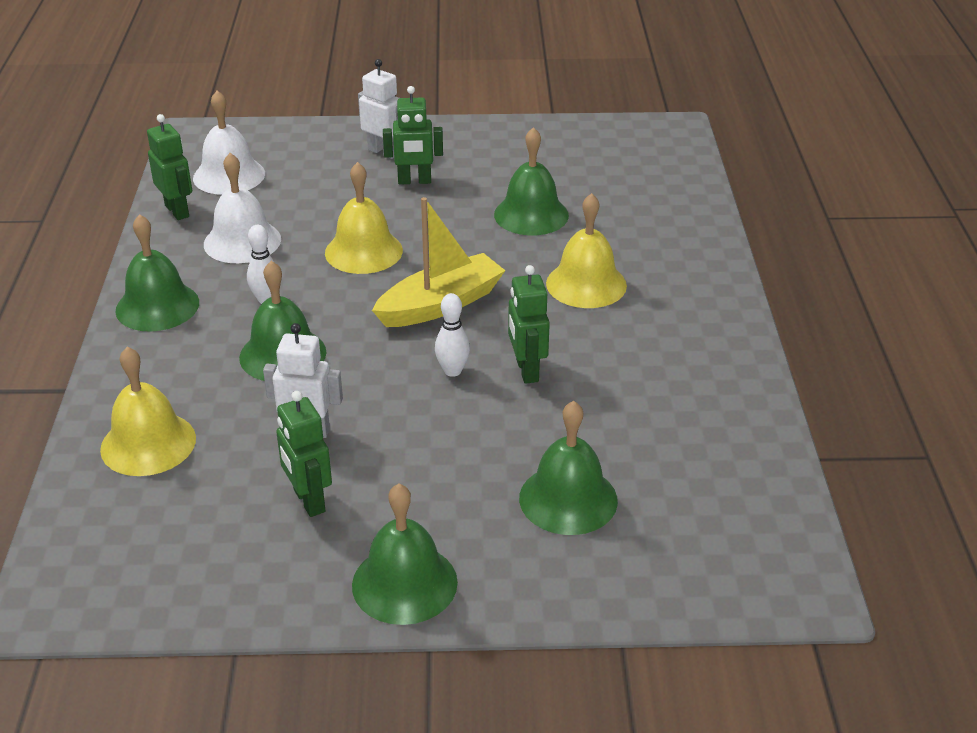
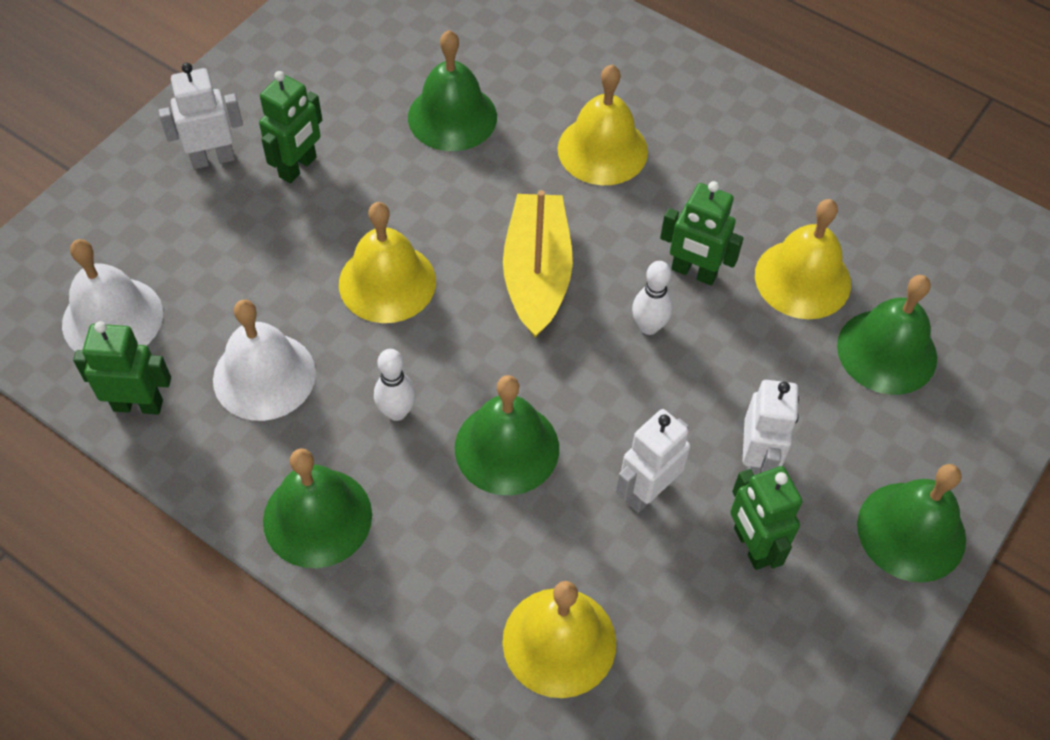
camera: 55 degrees left, 20 degrees up
(308, 501) = (751, 546): green robot -> green robot turned 60 degrees clockwise
(387, 472) = (756, 461): none -> white robot
(586, 425) = (802, 279): none -> yellow bell

